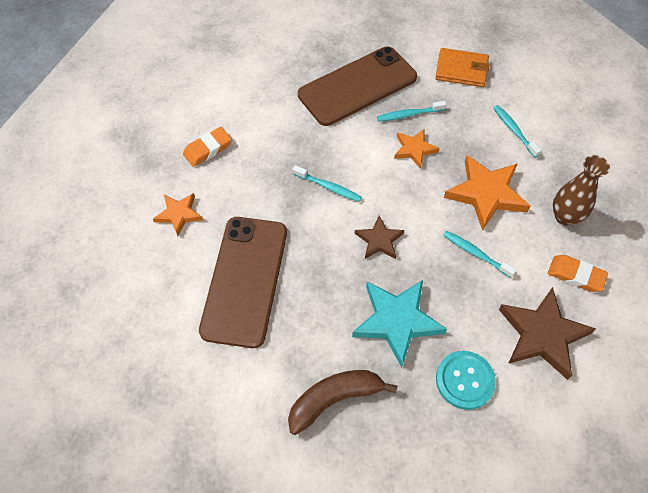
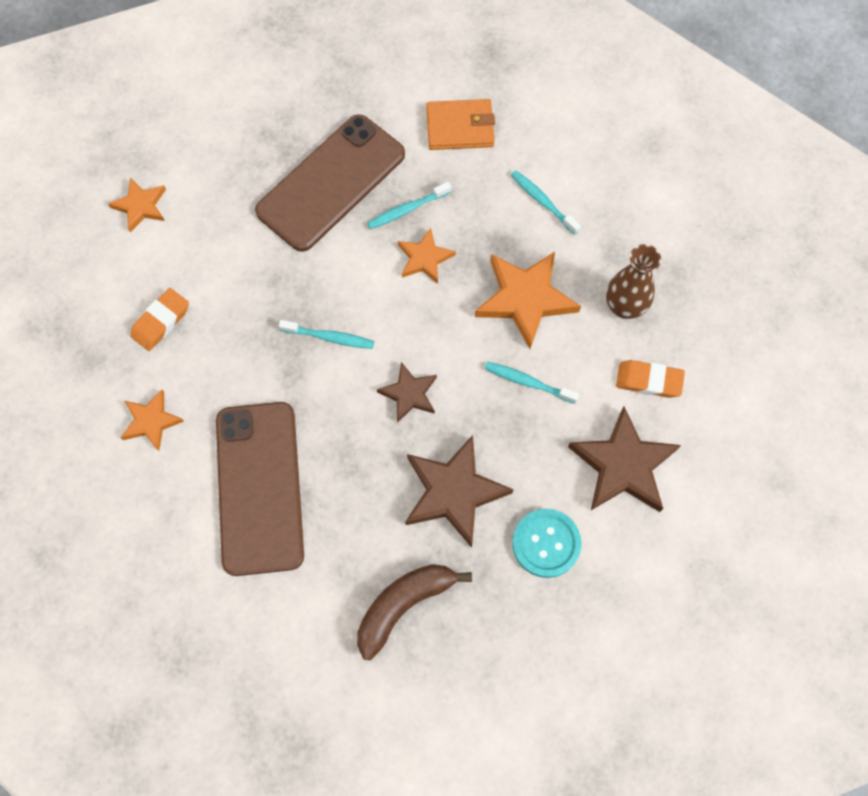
camera: 15 degrees left, 10 degrees up
(217, 73) = (141, 206): none -> orange star
(397, 321) = (453, 492): turquoise star -> brown star

